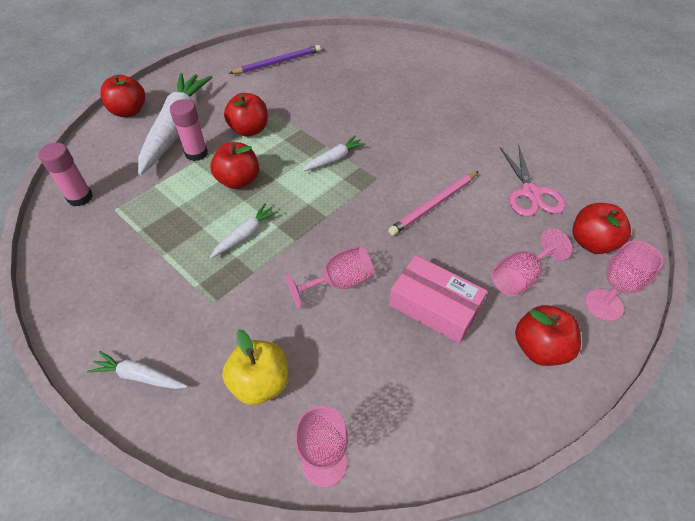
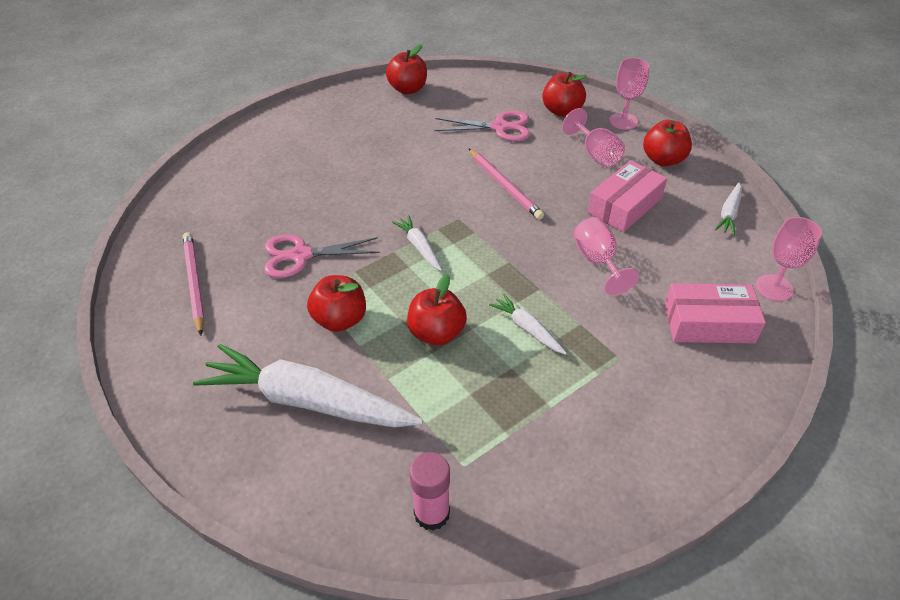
camera: 80 degrees left, 5 degrees down
(129, 111) = (239, 468): red apple -> red apple (408, 89)
(140, 376) = (711, 417): white carrot -> white carrot (729, 213)
(196, 153) = (372, 376): pink glue stick -> none
(260, 383) = (708, 323): yellow apple -> pink box
(278, 62) = (194, 283): purple pencil -> pink pencil
(312, 100) = (301, 255): none -> pink scissors

